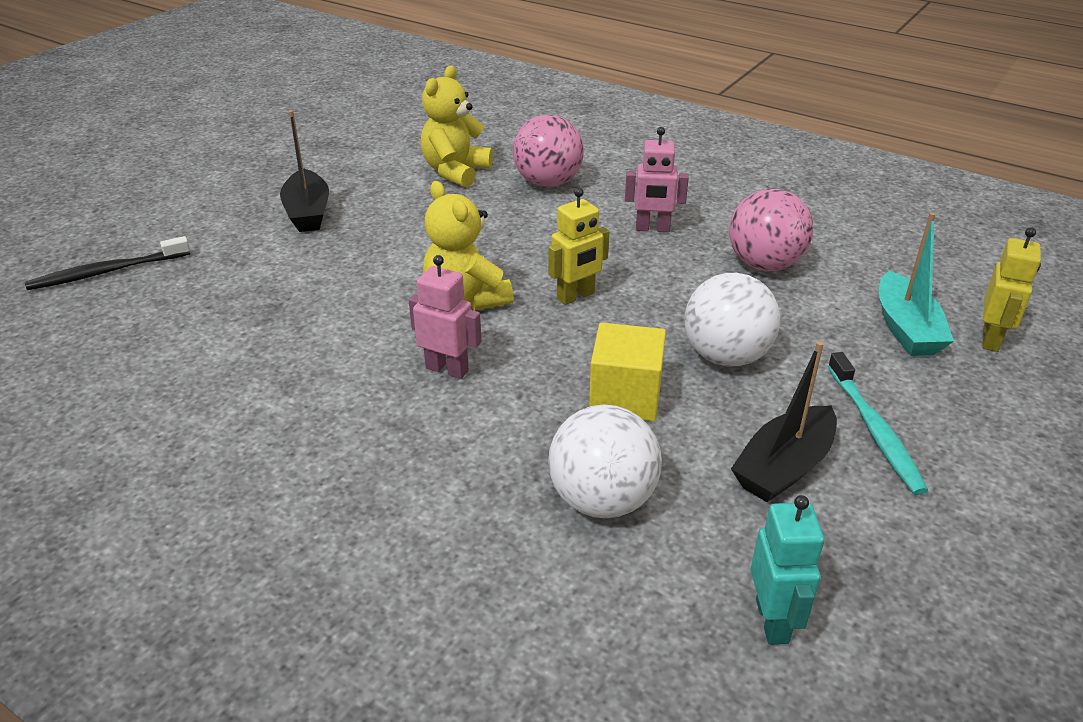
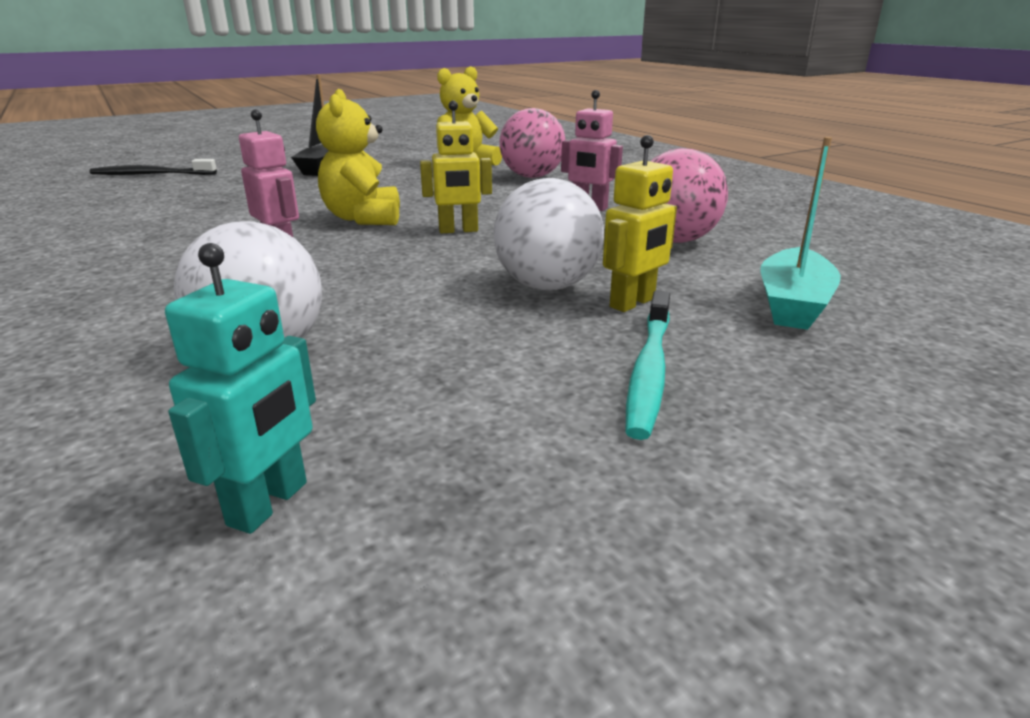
camera: 25 degrees right, 10 degrees down
(625, 397) = (403, 292): yellow cube -> none
(784, 467) = (492, 374): black boat -> none
(991, 339) = (908, 332): yellow robot -> yellow robot (633, 303)

